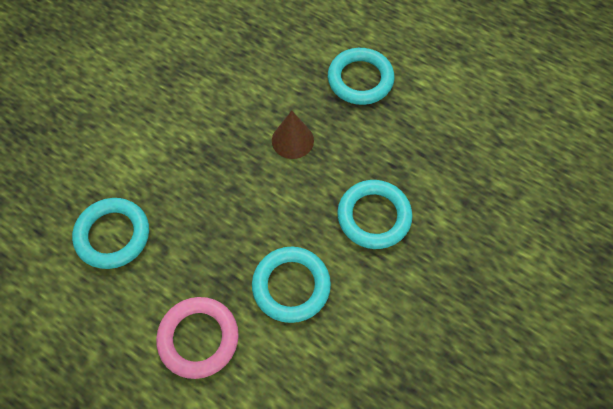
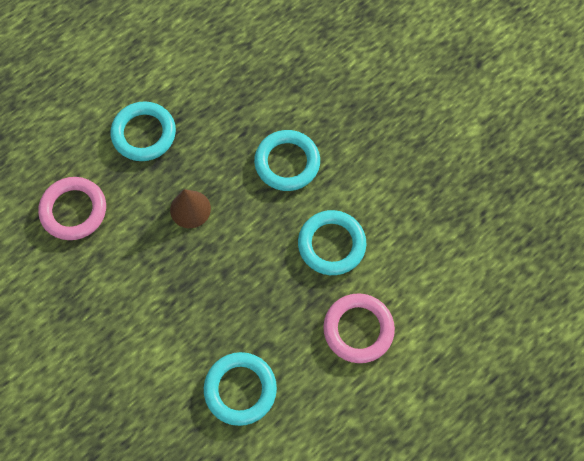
camera: 75 degrees left, 5 degrees up
(263, 48) = (74, 210): none -> pink ring

